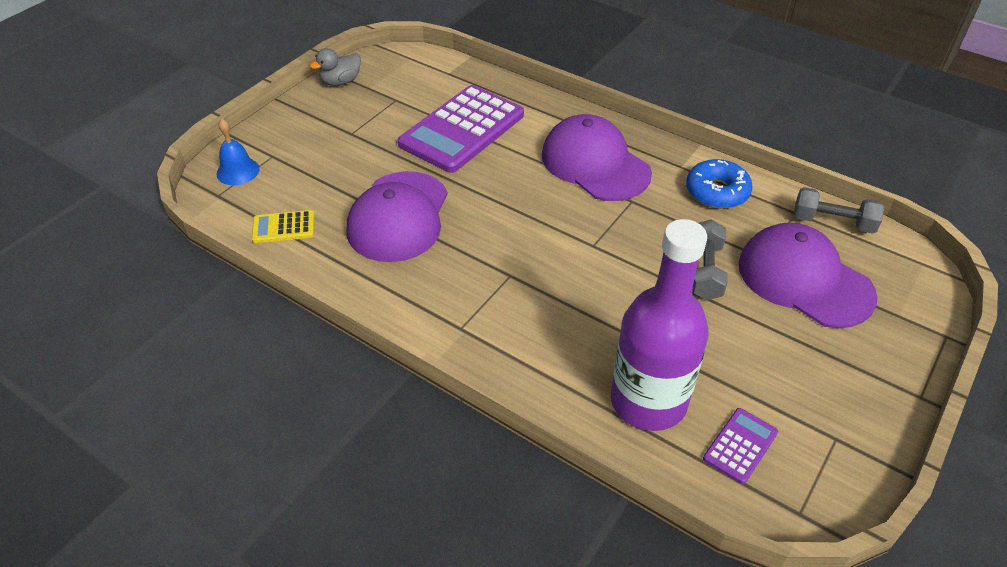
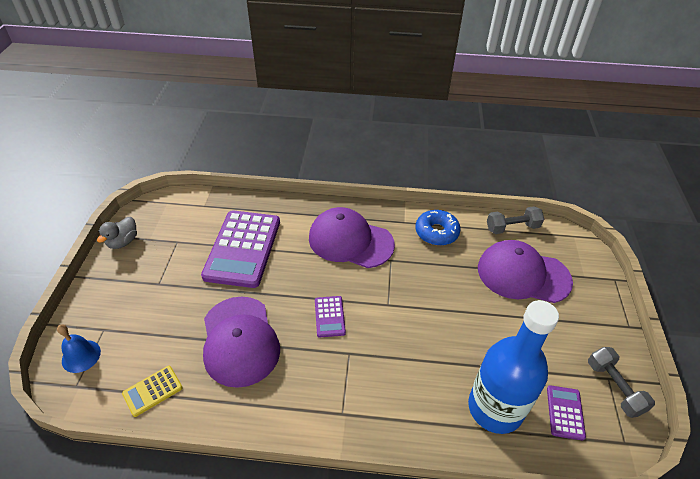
camera: 30 degrees left, 0 degrees up
(513, 231) = (329, 316): none -> purple calculator
(648, 401) = (495, 408): purple bottle -> blue bottle
(705, 271) = (466, 293): grey dumbbell -> grey dumbbell (614, 387)

